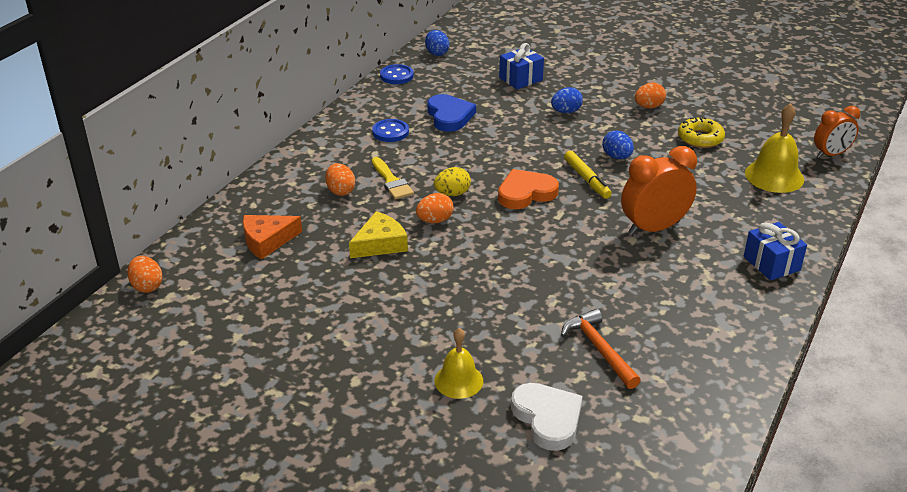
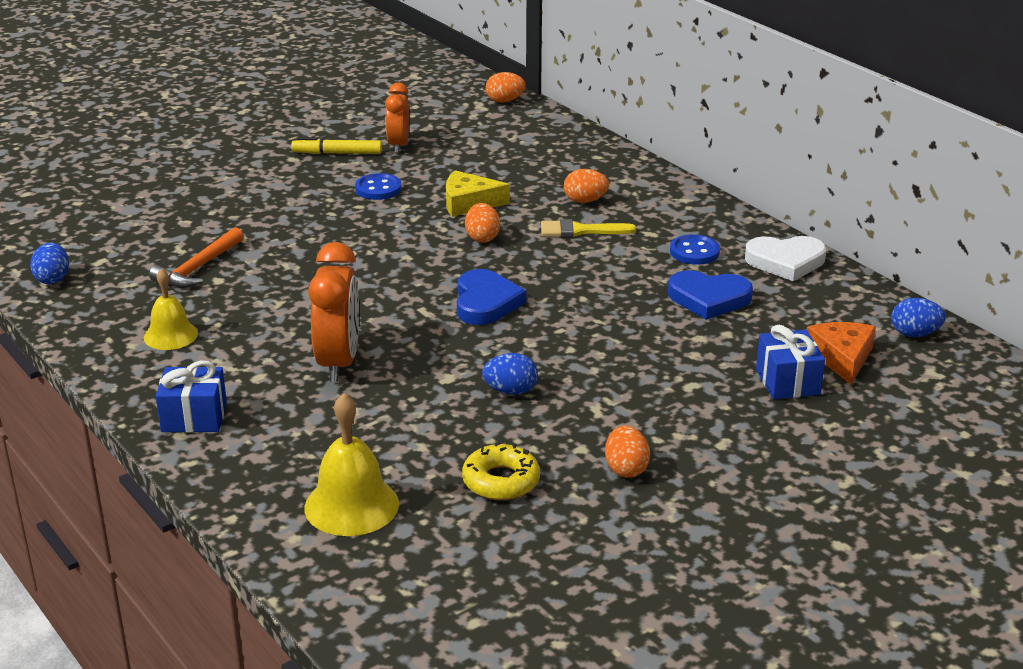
camera: 115 degrees right, 5 degrees down
(267, 241) = (526, 154): orange cheese -> orange cheese (842, 357)
(380, 244) = (469, 203): yellow cheese -> yellow cheese turned 105 degrees clockwise
(396, 76) = (852, 287): blue button -> blue button (378, 189)
(452, 194) = (524, 259): yellow egg -> none
(458, 380) = (241, 197): yellow bell -> yellow bell (170, 335)
(526, 193) = (486, 302): orange heart -> blue heart
(547, 418) = (153, 222): white heart -> white heart (785, 261)
(566, 112) = (661, 390): blue egg -> blue egg (53, 279)
(586, 179) = (478, 351): yellow marker -> yellow marker (337, 153)
(599, 349) = (198, 268): orange hammer -> orange hammer turned 120 degrees clockwise
(831, 154) = (353, 592): orange clock -> orange clock (398, 145)

